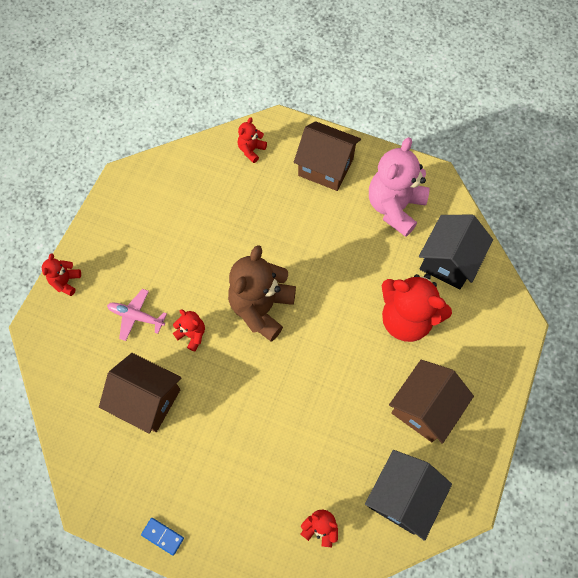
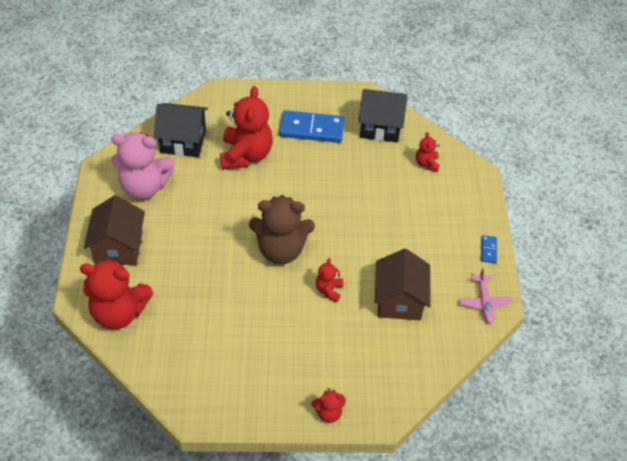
camera: 115 degrees left, 15 degrees down
(136, 316) = (333, 338): pink plane -> pink plane (484, 302)
(251, 150) = (119, 312): red teddy bear -> red teddy bear, size x2.11
(424, 408) = (311, 129): brown house -> blue domino

